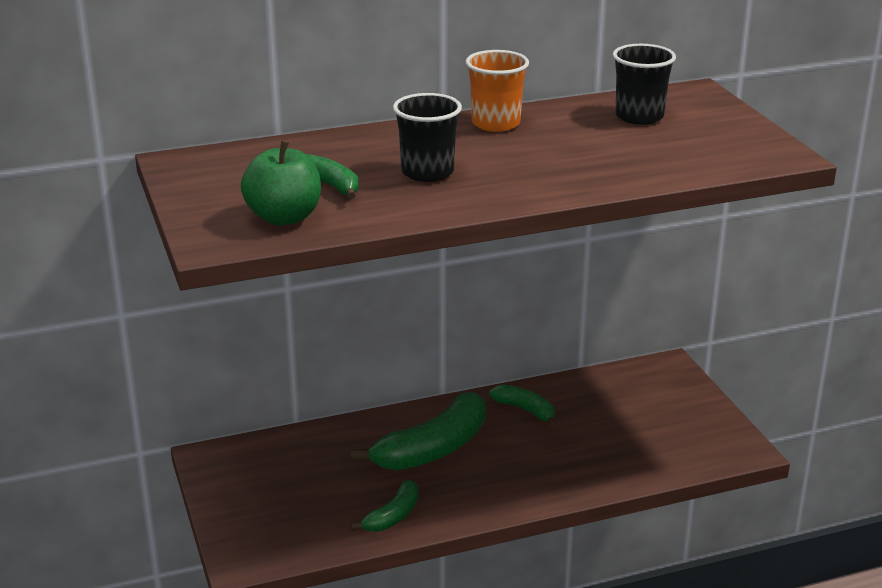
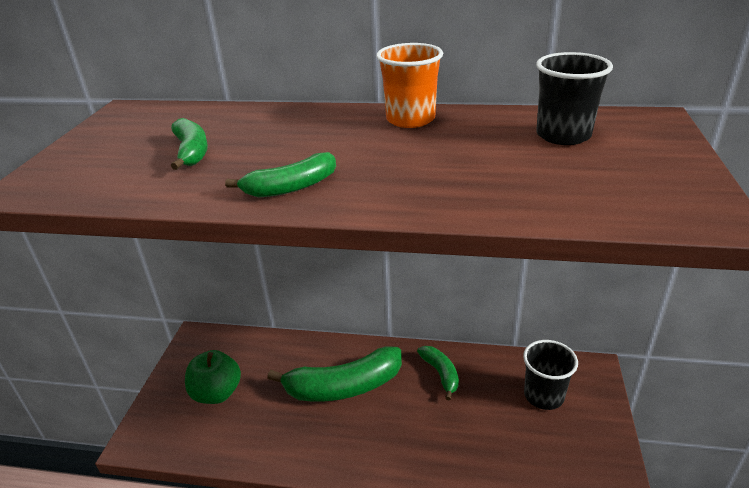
camera: 30 degrees right, 5 degrees up
(284, 217) = (111, 176): green apple -> green apple (217, 393)
(393, 516) = (266, 442): green banana -> green banana (290, 187)
(427, 172) = (288, 156): black cup -> black cup (543, 395)

